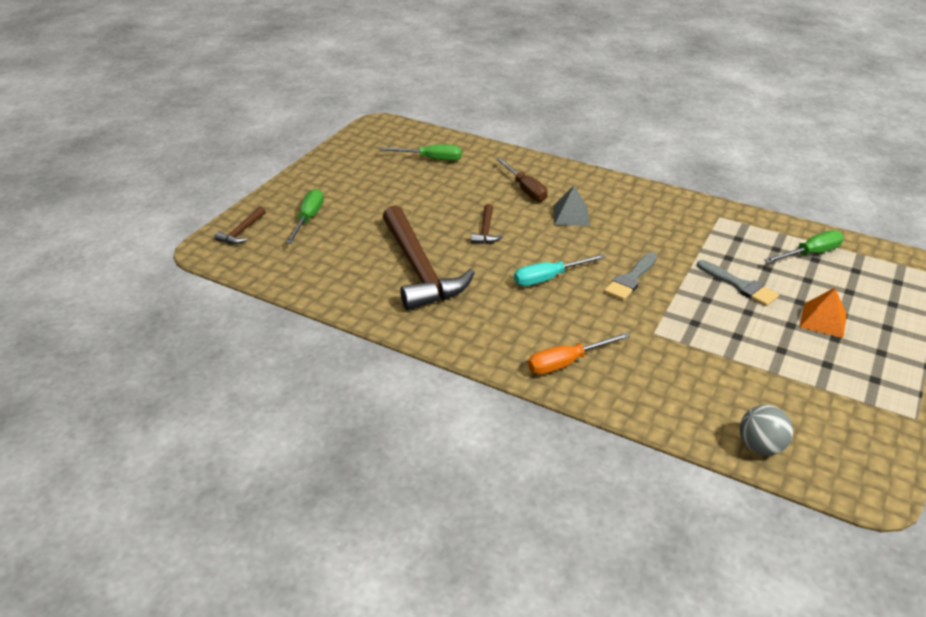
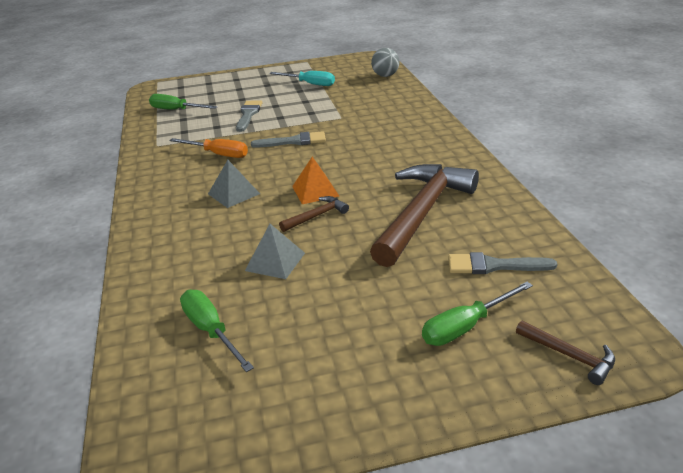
camera: 130 degrees left, 5 degrees down
(242, 232) = (570, 356): brown hammer -> brown hammer turned 60 degrees clockwise
(327, 257) = (493, 266): none -> grey brush
(459, 196) = (275, 261): none -> grey pyramid
(525, 189) = (212, 234): brown screwdriver -> none
(548, 278) = (340, 164): turquoise screwdriver -> turquoise screwdriver (310, 84)
(566, 363) = (415, 126): orange screwdriver -> orange screwdriver (218, 154)
(823, 320) = (253, 90): orange pyramid -> orange pyramid (315, 191)

